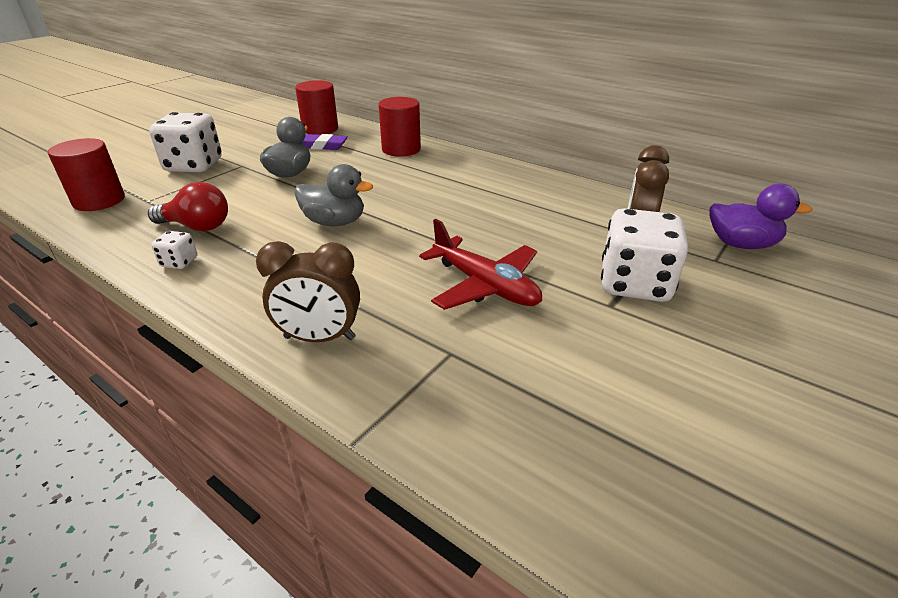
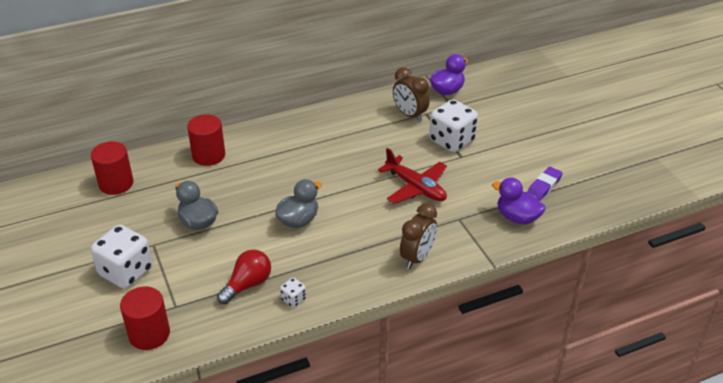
camera: 60 degrees left, 5 degrees up
(322, 146) = (157, 192): purple eraser -> purple eraser (544, 186)
(485, 286) = (416, 187): red plane -> red plane turned 60 degrees clockwise
(523, 431) = (517, 217): none -> purple duck

